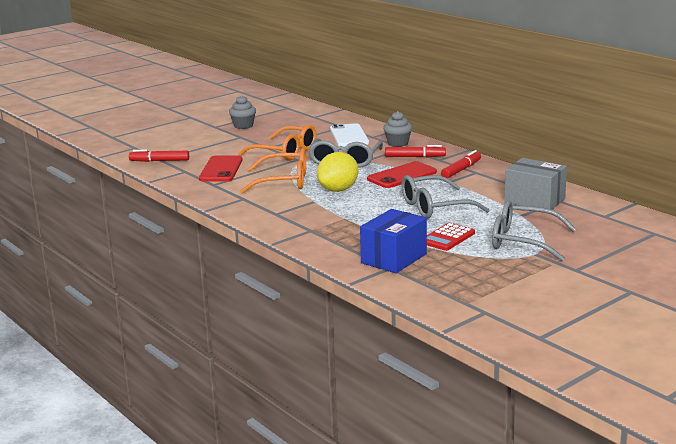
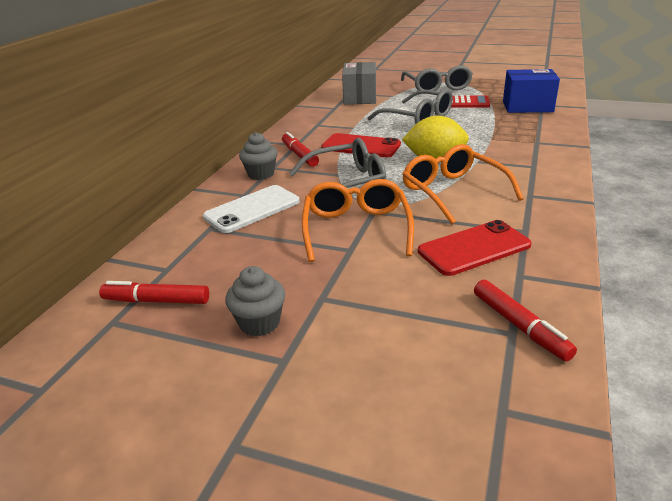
camera: 120 degrees left, 10 degrees up
(461, 170) = (317, 130): red marker -> red marker (156, 301)

